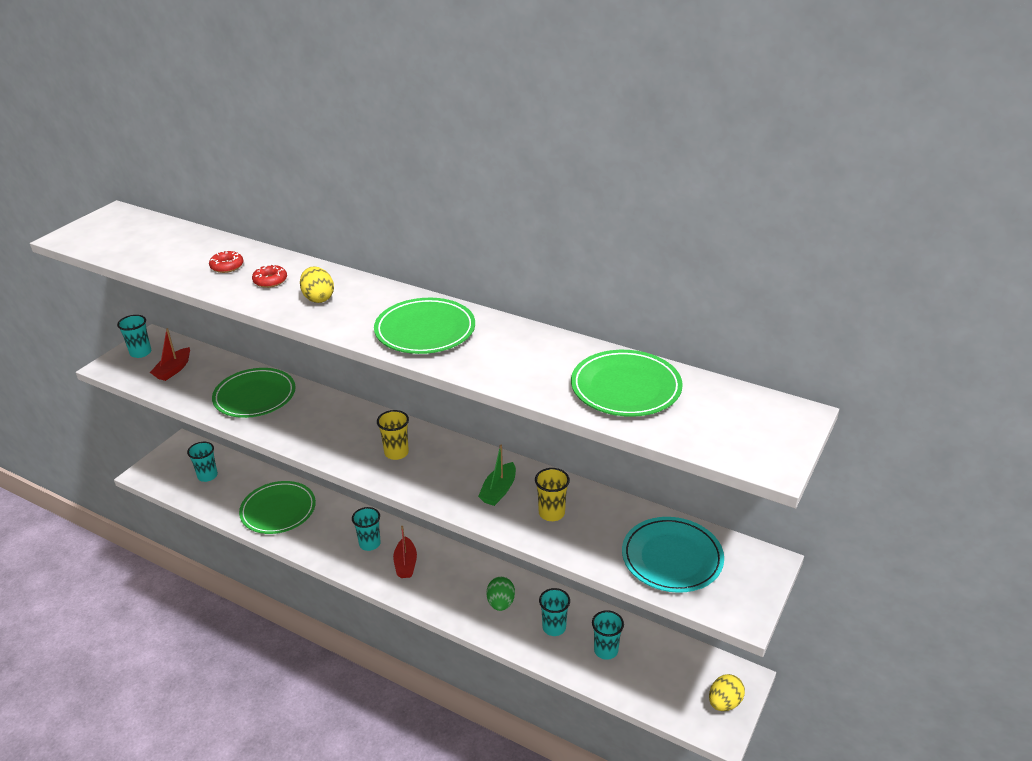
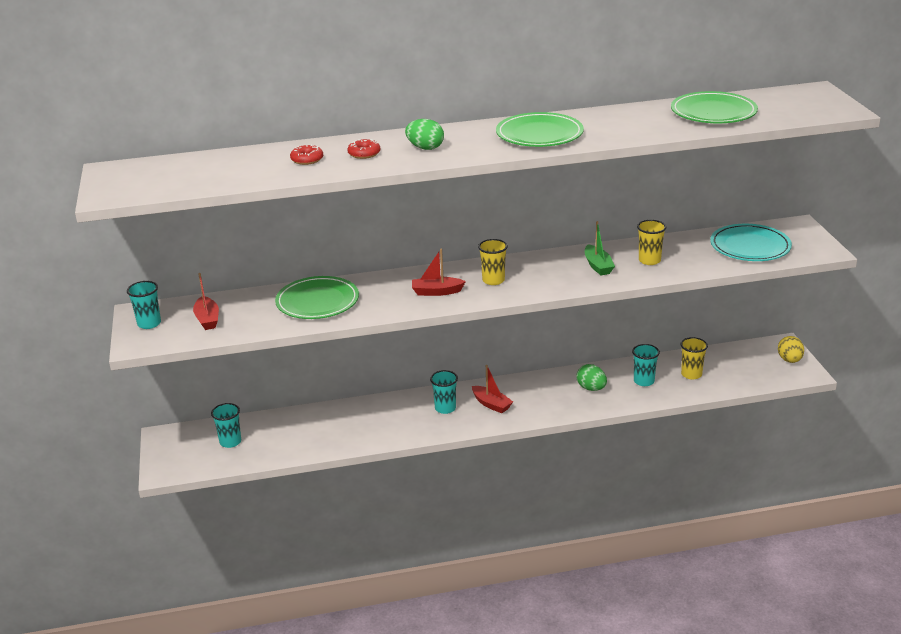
camera: 40 degrees left, 5 degrees down
(278, 510) = (336, 429): green plate -> none
(318, 298) = (425, 148): yellow egg -> green egg
(340, 438) = (436, 292): none -> red boat
(606, 650) = (691, 374): turquoise cup -> yellow cup

